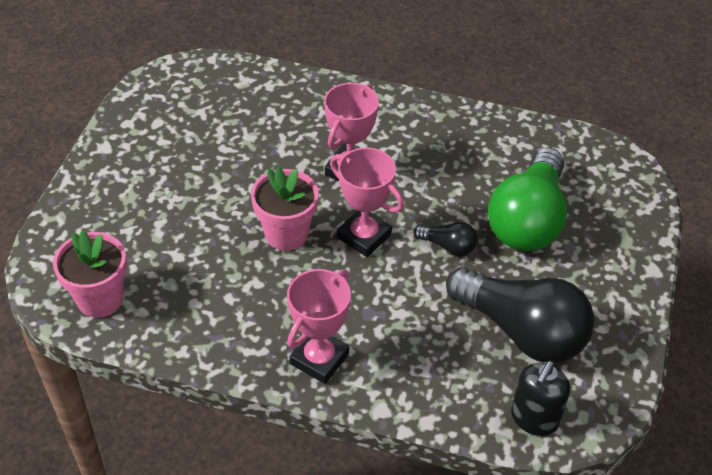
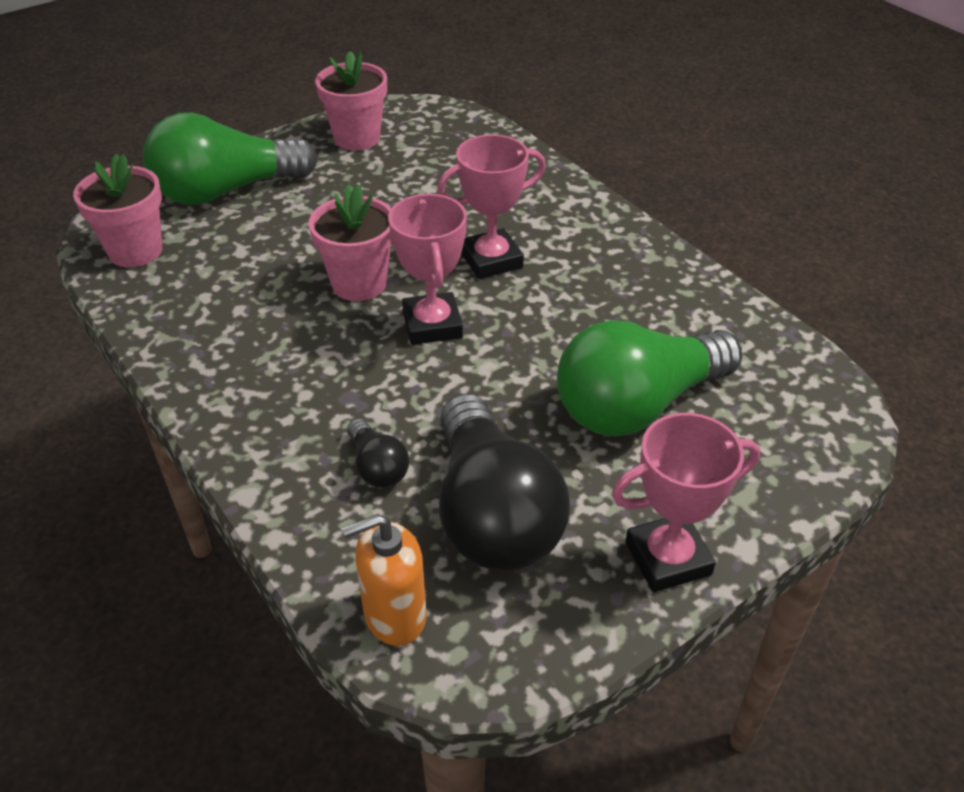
camera: 40 degrees right, 5 degrees down
(107, 215) = (226, 191): none -> green light bulb
(152, 121) = (357, 138): none -> pink flower pot
(319, 359) = (248, 409): pink trophy -> pink trophy (668, 558)
(448, 246) = (511, 381): black light bulb -> black light bulb (377, 467)
(534, 419) = (394, 616): black soap dispenser -> orange soap dispenser

